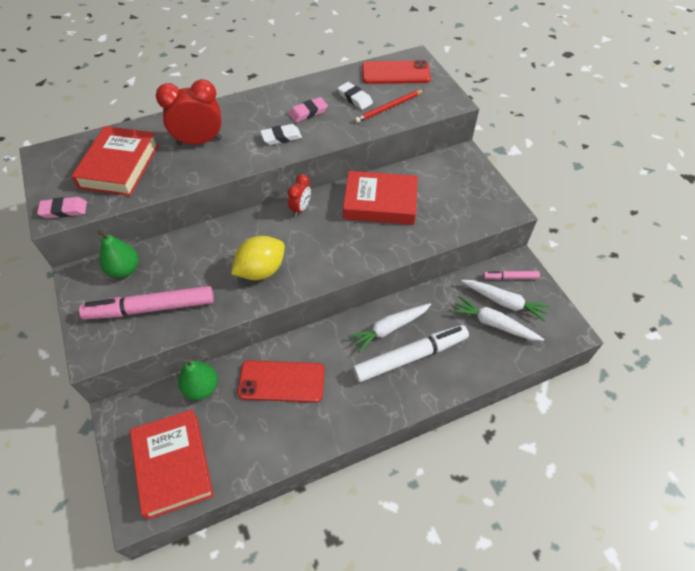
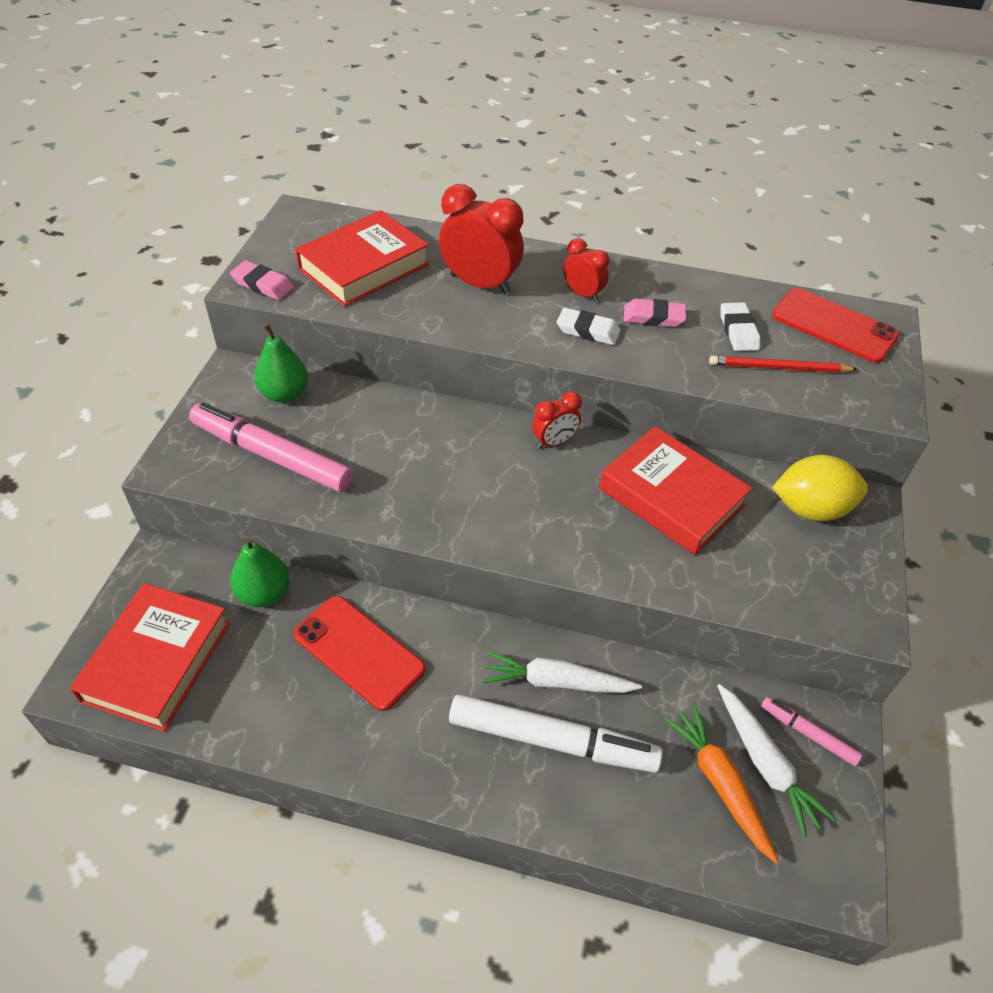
camera: 35 degrees right, 5 degrees down
(261, 118) = (582, 294): none -> red clock
(261, 270) = (434, 490): yellow lemon -> yellow lemon (810, 508)
(494, 324) = (719, 783): white carrot -> orange carrot

